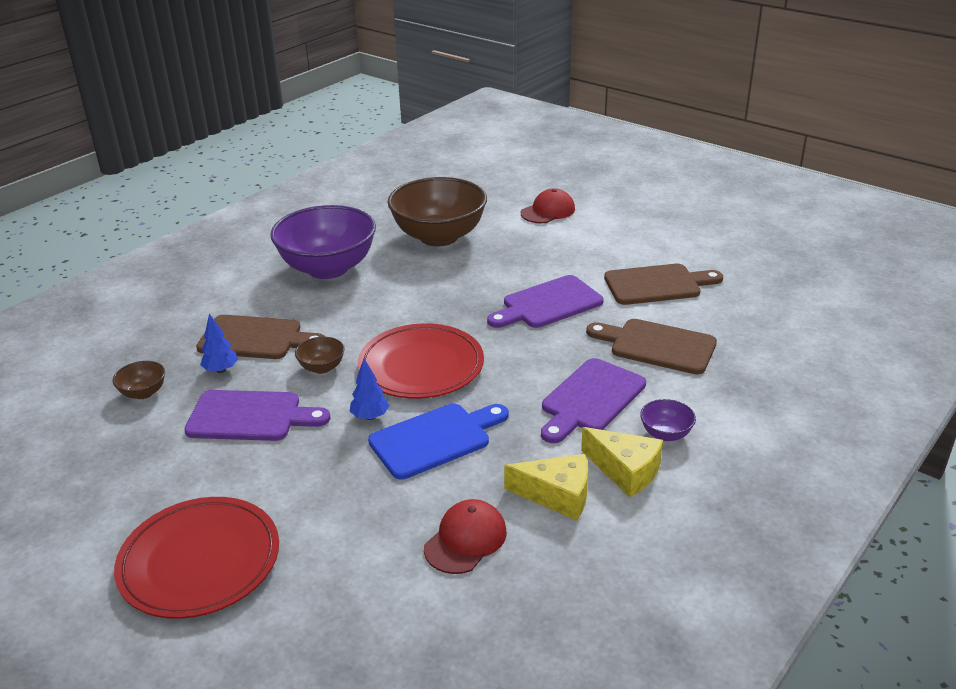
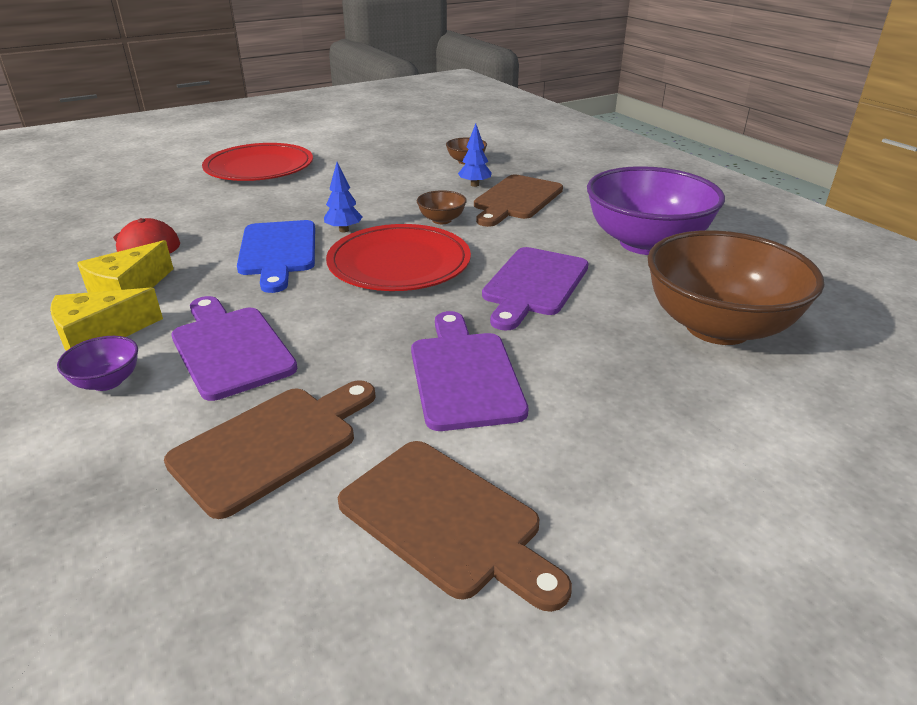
camera: 110 degrees right, 0 degrees up
(250, 416) = (396, 189): purple cutting board -> purple cutting board (534, 285)
(548, 211) = (816, 469): red cap -> none
(657, 285) = (446, 520): brown cutting board -> brown cutting board turned 60 degrees counterclockwise

